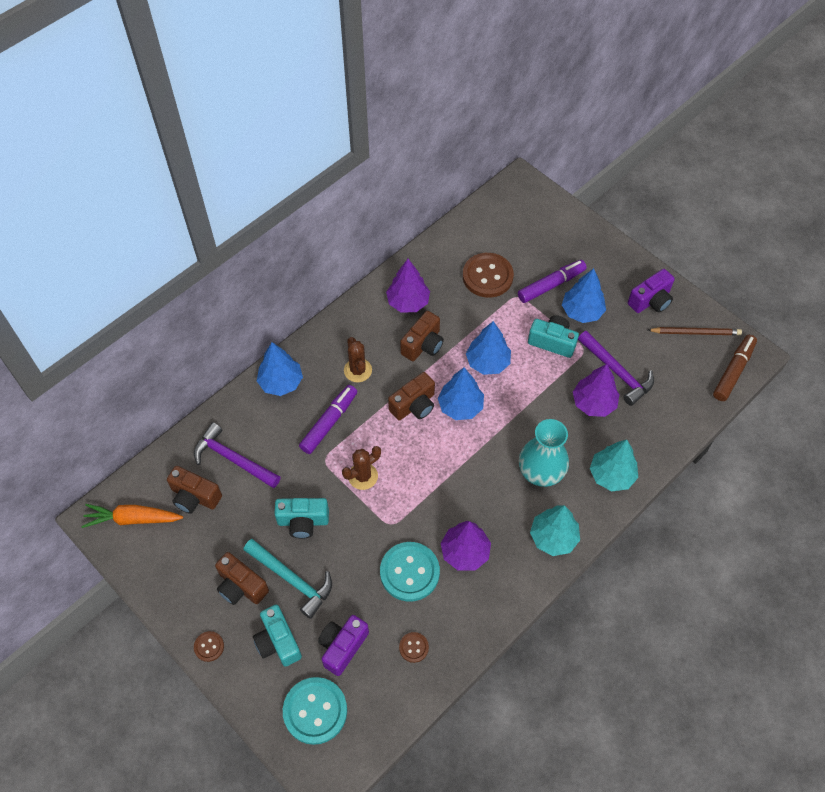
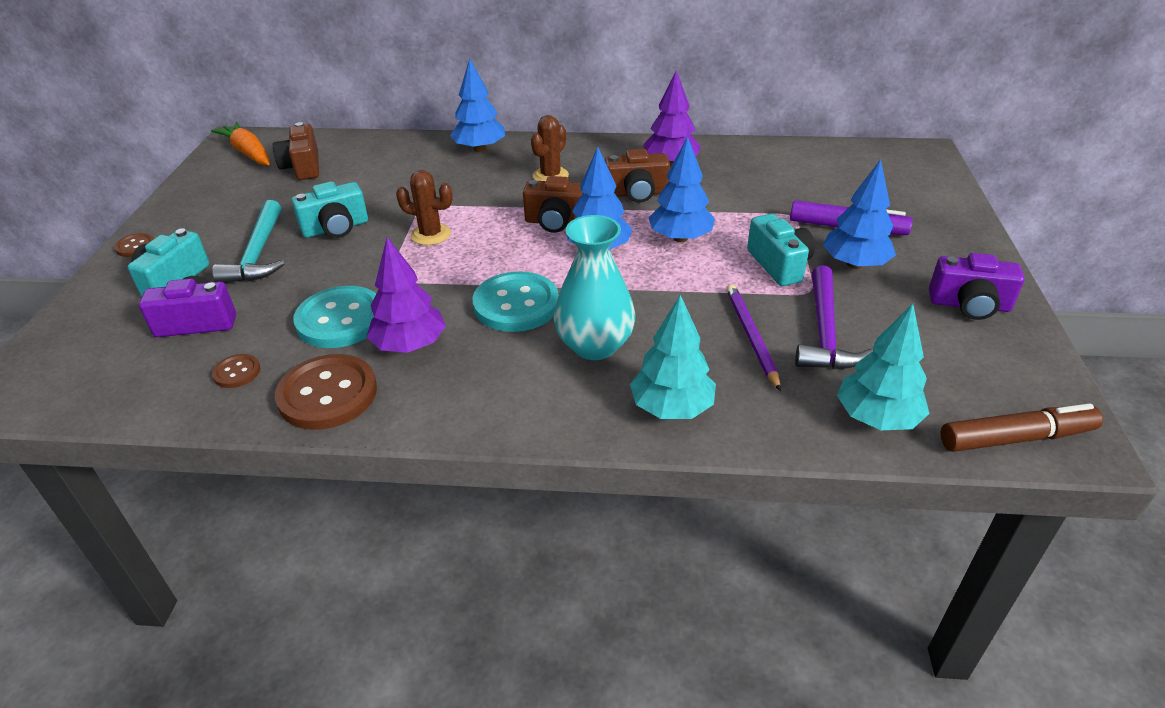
camera: 50 degrees right, 20 degrees down
(233, 459) = (366, 165): purple hammer -> none
(241, 586) = (223, 231): brown camera -> none
(303, 521) = (336, 228): turquoise camera -> turquoise camera turned 75 degrees counterclockwise
(315, 711) = (95, 344): turquoise button -> turquoise button (516, 304)
(329, 422) = (470, 189): purple marker -> none
(487, 276) = (781, 188): brown button -> brown button (327, 394)
(553, 537) = (512, 405): turquoise tree -> turquoise tree (877, 418)
(593, 403) = (751, 337): purple tree -> purple pencil
(695, 332) = (1002, 367): brown pencil -> none

